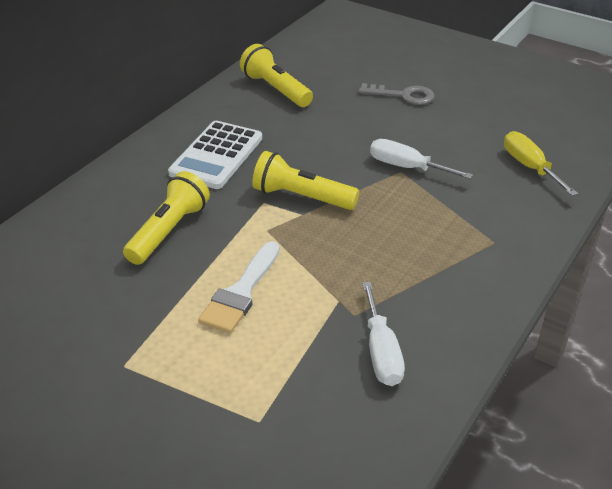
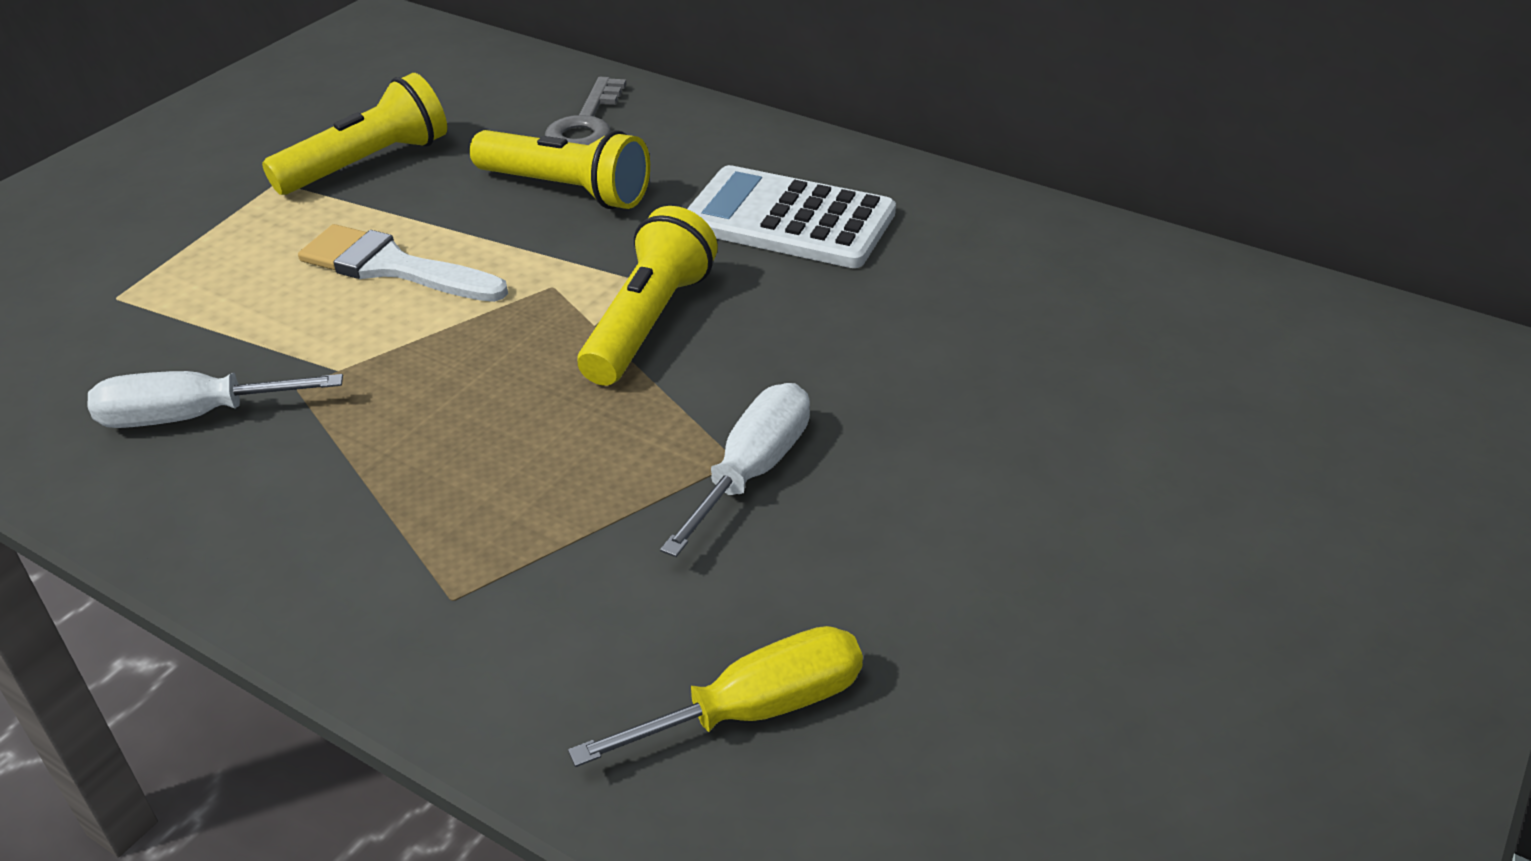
camera: 90 degrees right, 0 degrees up
(276, 89) = (1059, 277): yellow flashlight -> yellow flashlight (367, 163)
(403, 95) = (1086, 478): grey key -> grey key (586, 124)

